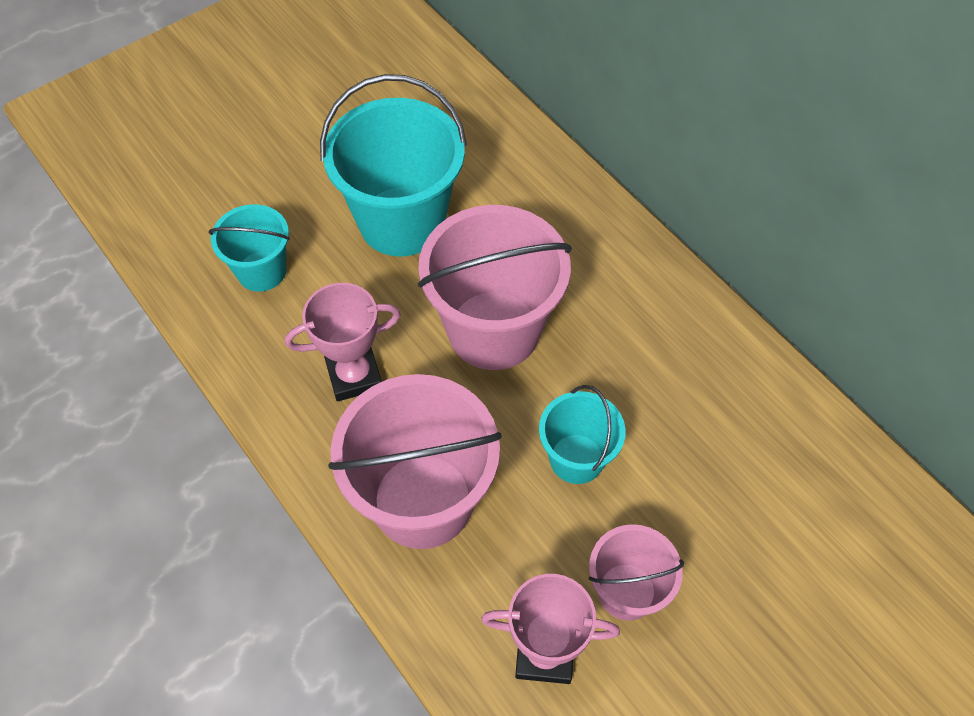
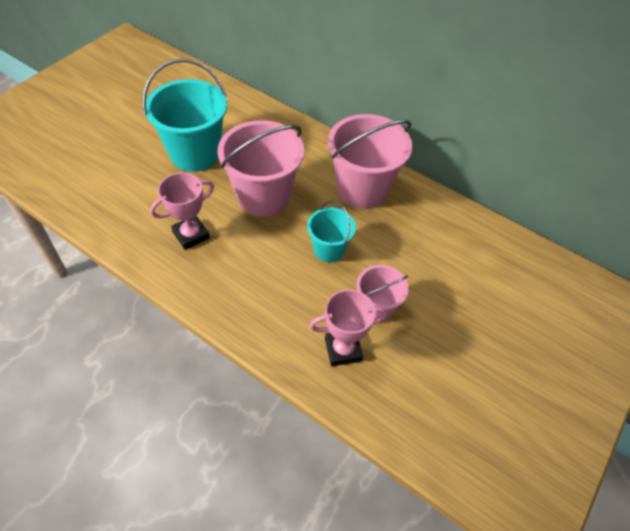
camera: 20 degrees left, 5 degrees down
(261, 271) = (119, 193): turquoise bucket -> none
(422, 500) = (250, 289): pink bucket -> pink bucket (362, 189)

